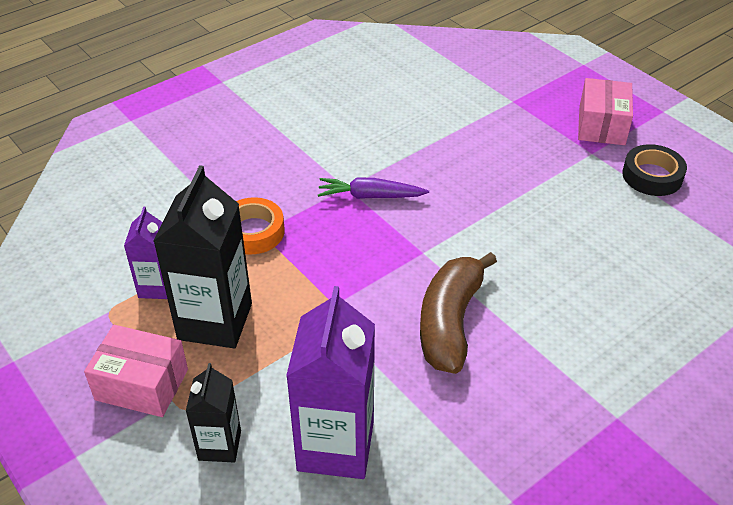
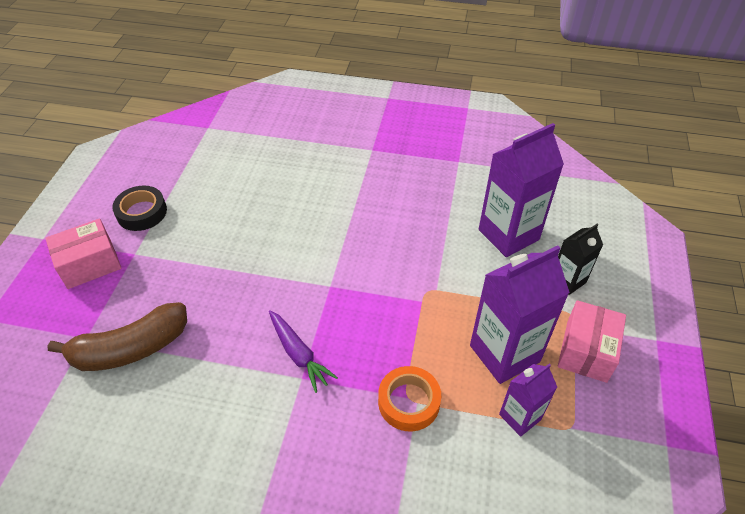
camera: 130 degrees left, 5 degrees up
(142, 384) = (586, 351): pink box -> pink box turned 45 degrees clockwise
(215, 321) = (504, 353): black carton -> purple carton
(450, 322) = (377, 238): brown banana -> brown banana (131, 348)

